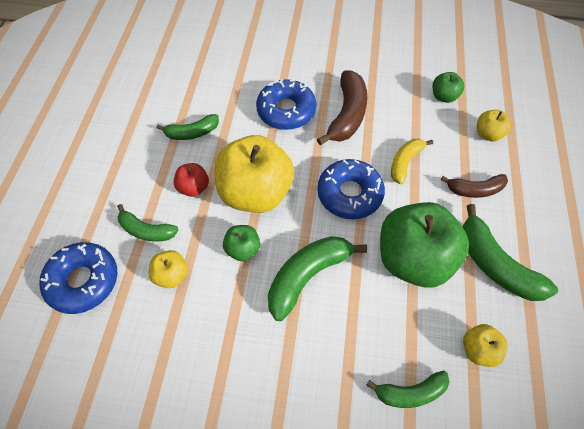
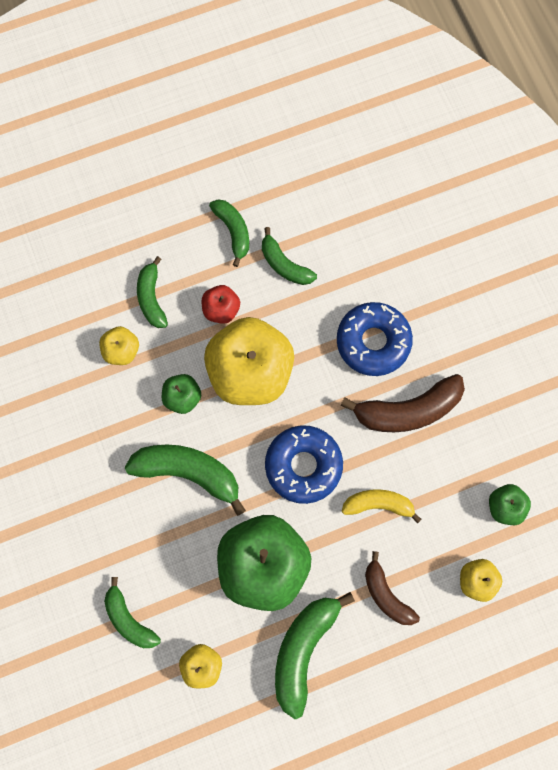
camera: 60 degrees right, 15 degrees up
(83, 281) = (75, 280): blue donut -> none
(142, 151) = (233, 231): none -> green banana

